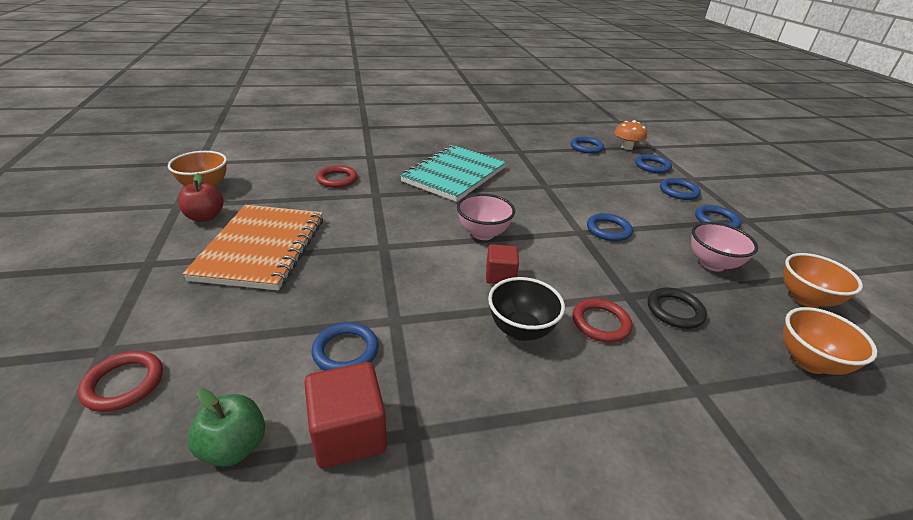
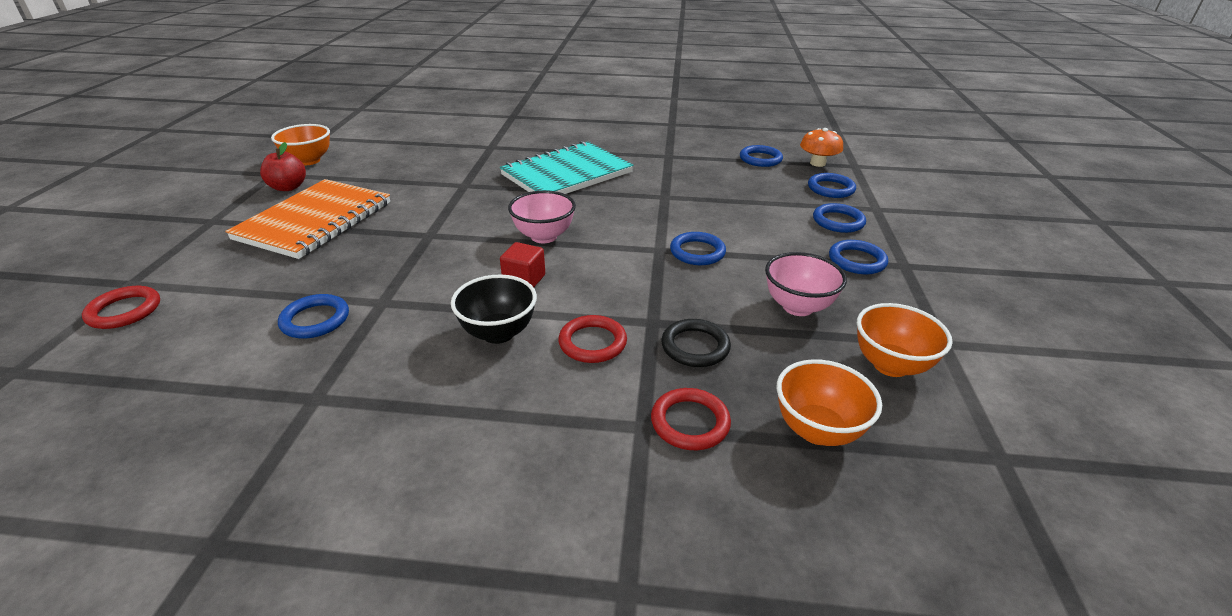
camera: 20 degrees right, 0 degrees up
(234, 446) = (166, 374): green apple -> none
(337, 179) = (438, 166): red ring -> red ring (690, 422)
(348, 433) = (262, 385): red cube -> none

